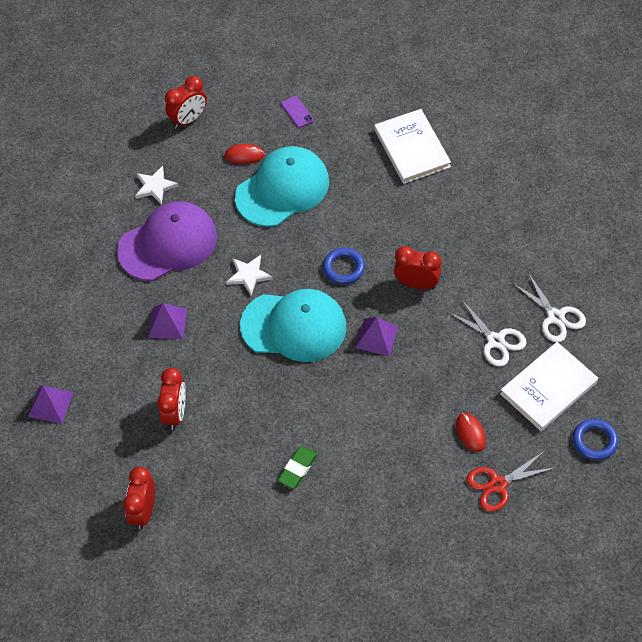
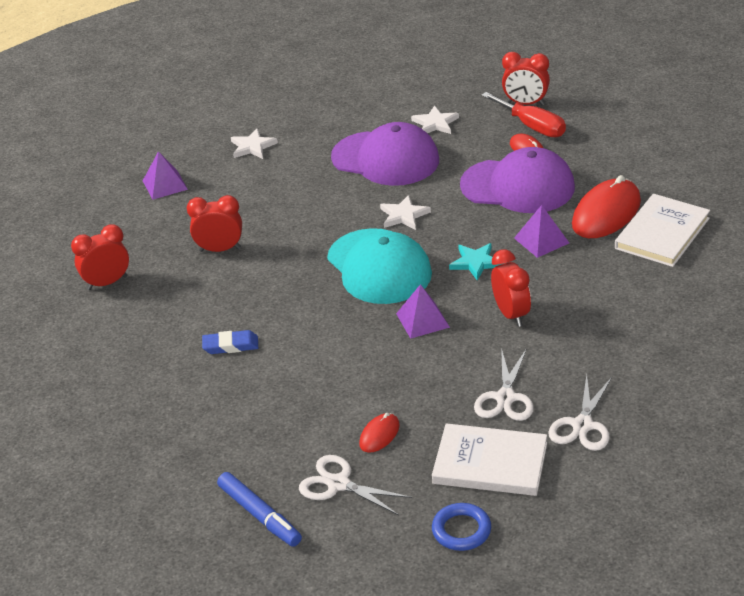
camera: 55 degrees right, 20 degrees down
(60, 317) = (252, 147): none -> white star
(167, 323) = (305, 199): purple pyramid -> purple pyramid (541, 240)
(175, 413) = (220, 249): red clock -> red clock turned 150 degrees counterclockwise
(220, 134) = (532, 126): none -> red screwdriver
(282, 189) = (518, 186): turquoise cap -> purple cap
(297, 112) = (612, 151): purple phone -> none
(297, 468) = (230, 345): green eraser -> blue eraser
(344, 268) = (476, 262): blue ring -> turquoise star
(361, 162) = (606, 213): none -> red mouse
(490, 548) = (260, 515): none -> blue marker
(498, 484) = (338, 484): red scissors -> white scissors

